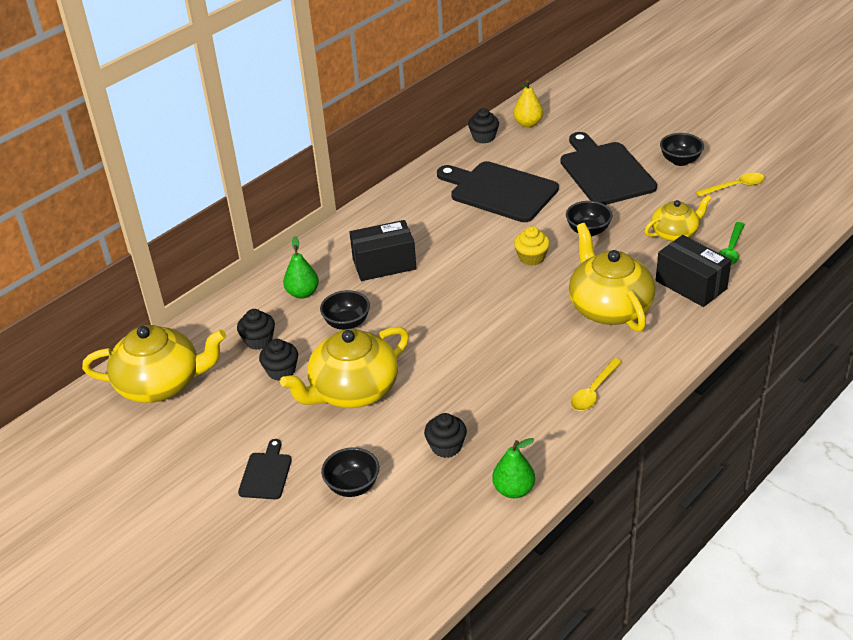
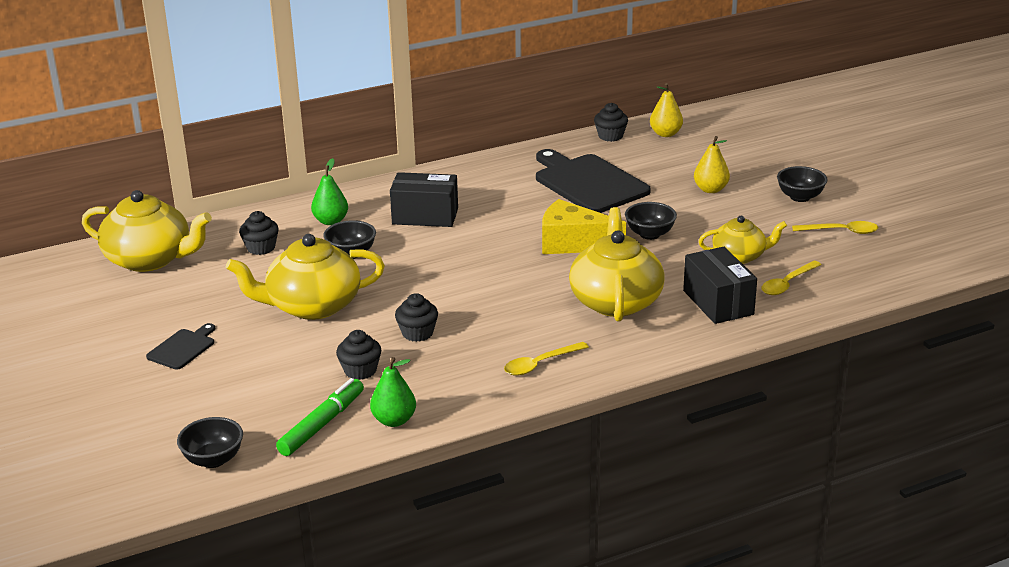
camera: 20 degrees right, 10 degrees down
(281, 371) = (261, 275): black cupcake -> black cupcake (417, 333)
(352, 486) = (250, 377): black bowl -> black bowl (213, 459)
(454, 515) = (322, 424): none -> green marker
(531, 257) = (573, 243): yellow cupcake -> yellow cheese
(604, 172) = (710, 189): black cutting board -> yellow pear
(731, 250) = (787, 284): green spoon -> yellow spoon

